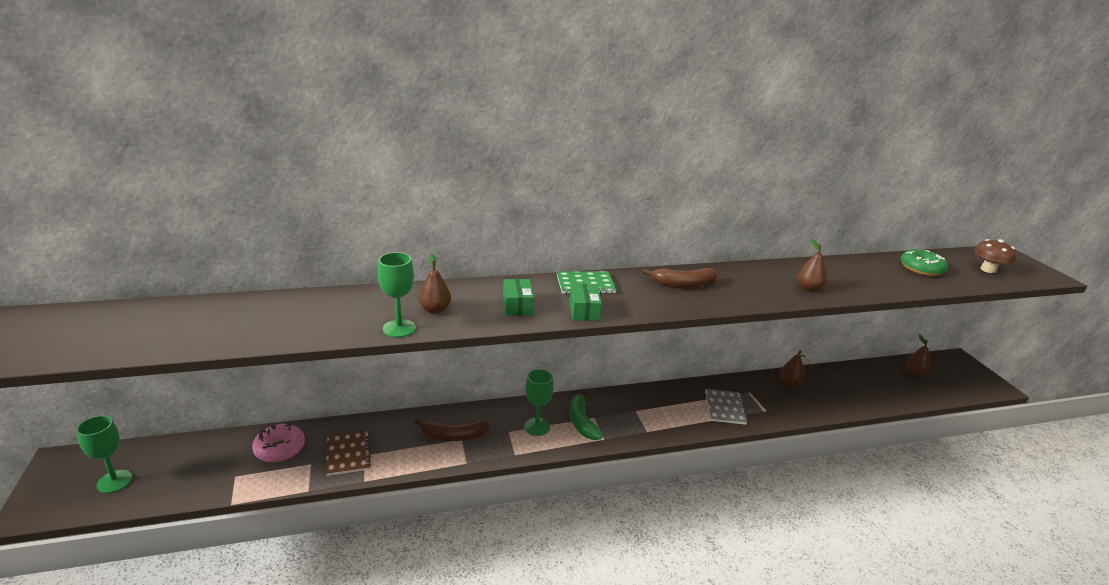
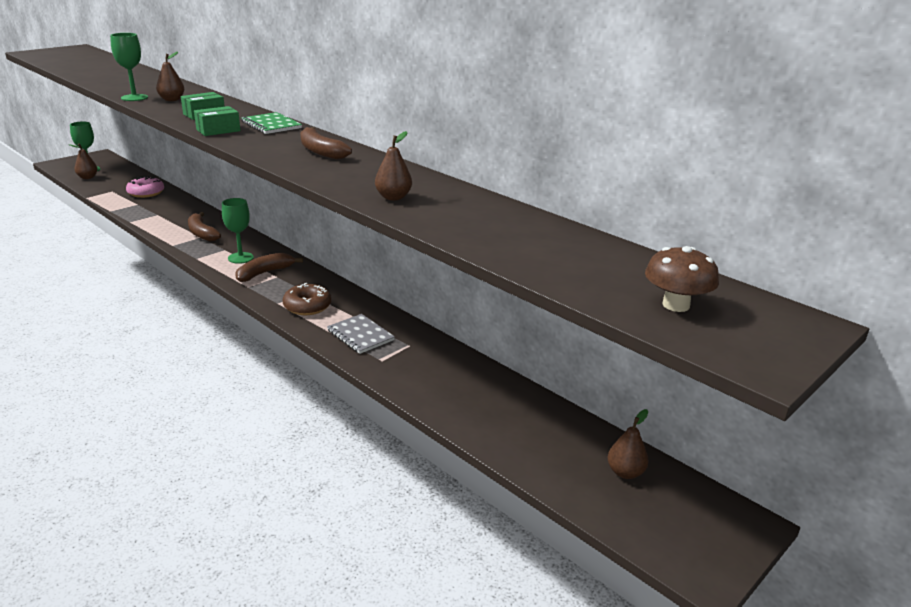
camera: 60 degrees right, 0 degrees up
(348, 454) = (155, 210): brown notebook -> none
(581, 422) = (264, 273): green banana -> brown banana
(662, 418) = (307, 306): none -> brown donut
(725, 408) = (360, 335): grey notebook -> grey notebook turned 75 degrees clockwise
(789, 383) = (461, 368): brown pear -> brown pear (87, 177)
(921, 268) = (579, 255): green donut -> none

